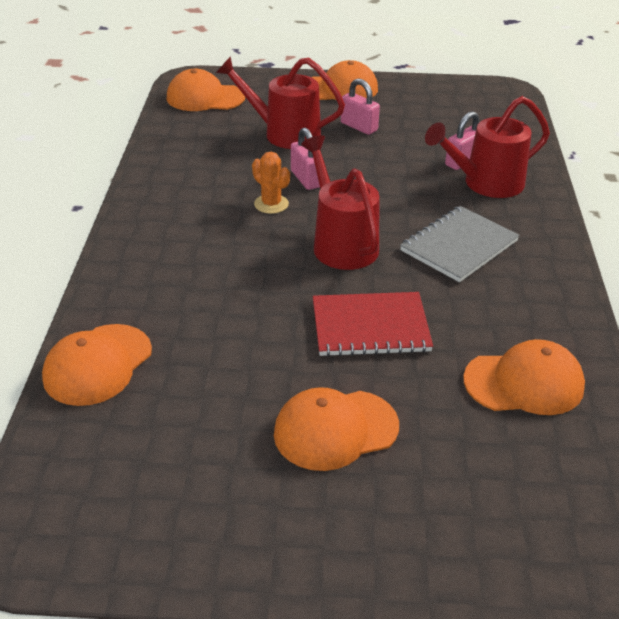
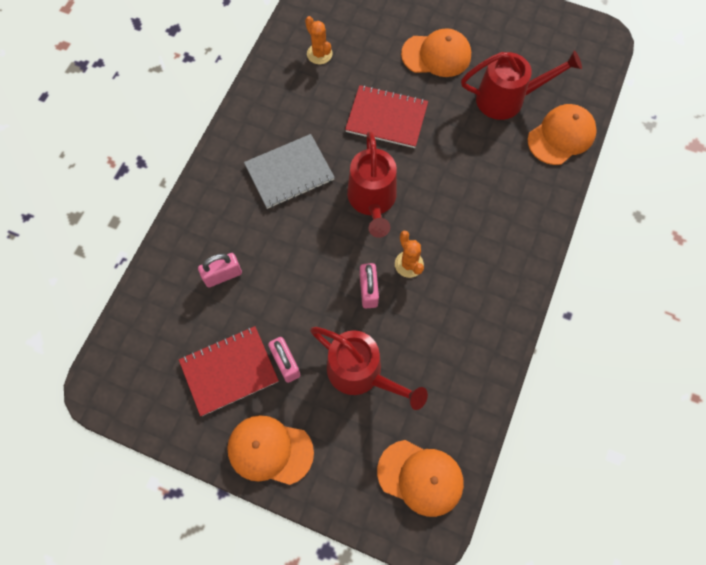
camera: 160 degrees left, 30 degrees up
(406, 115) = (229, 371): none -> red notebook
(485, 184) = (224, 238): red watering can -> red watering can (508, 99)
(524, 383) = (319, 54): orange cap -> orange cactus

